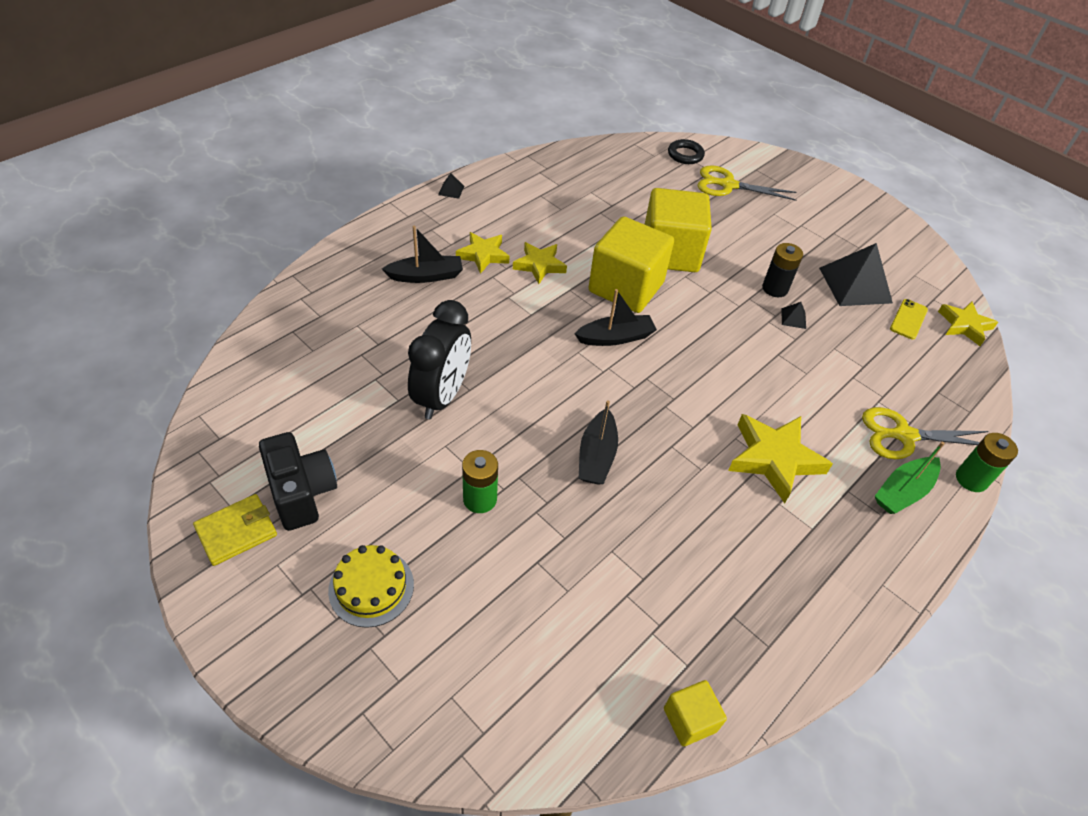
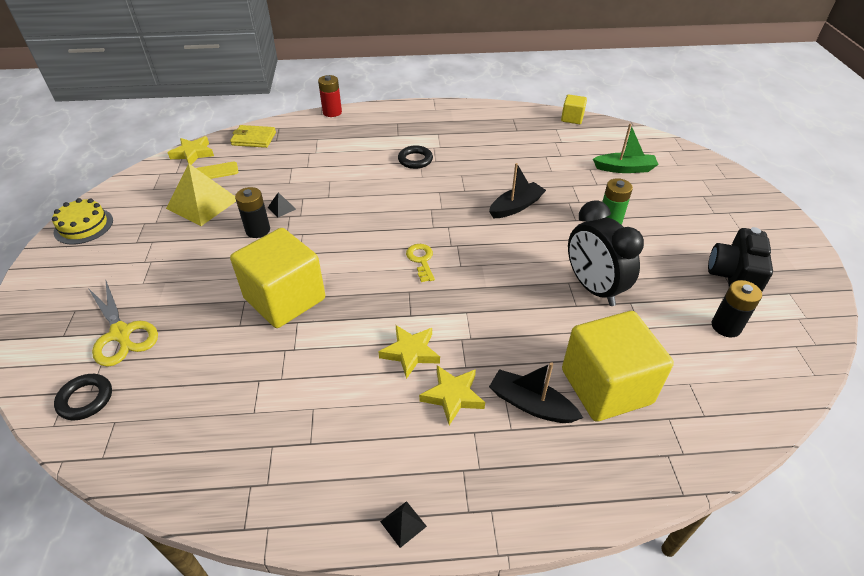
camera: 135 degrees left, 5 degrees down
(236, 531) = (787, 277): yellow wallet -> yellow wallet (254, 139)
(294, 422) = (726, 326): none -> black battery
(371, 587) = (702, 215): yellow cake -> yellow cake (83, 226)
(442, 396) = (593, 288): black clock -> black clock turned 90 degrees counterclockwise
(615, 337) = (421, 260): black boat -> yellow key
(626, 287) = (363, 291): yellow cube -> yellow cube (606, 386)
(774, 459) = (415, 160): yellow star -> black ring
(855, 285) = (203, 204): black pyramid -> yellow pyramid
(903, 491) = (372, 123): green boat -> green boat (624, 168)
(904, 435) = (331, 136): yellow scissors -> none
(971, 479) = (332, 112): green battery -> red battery

